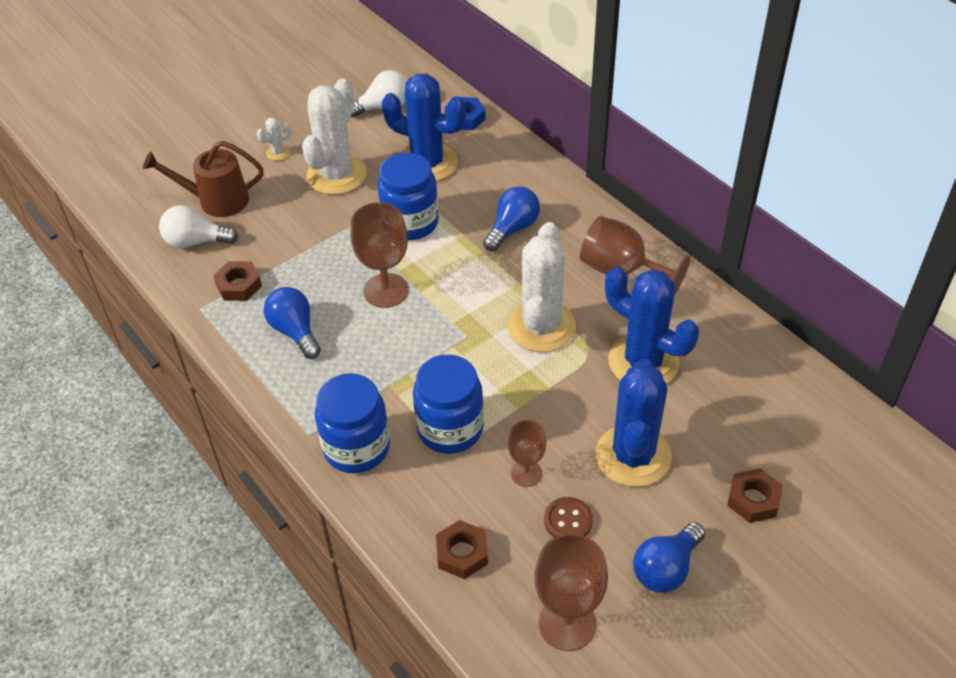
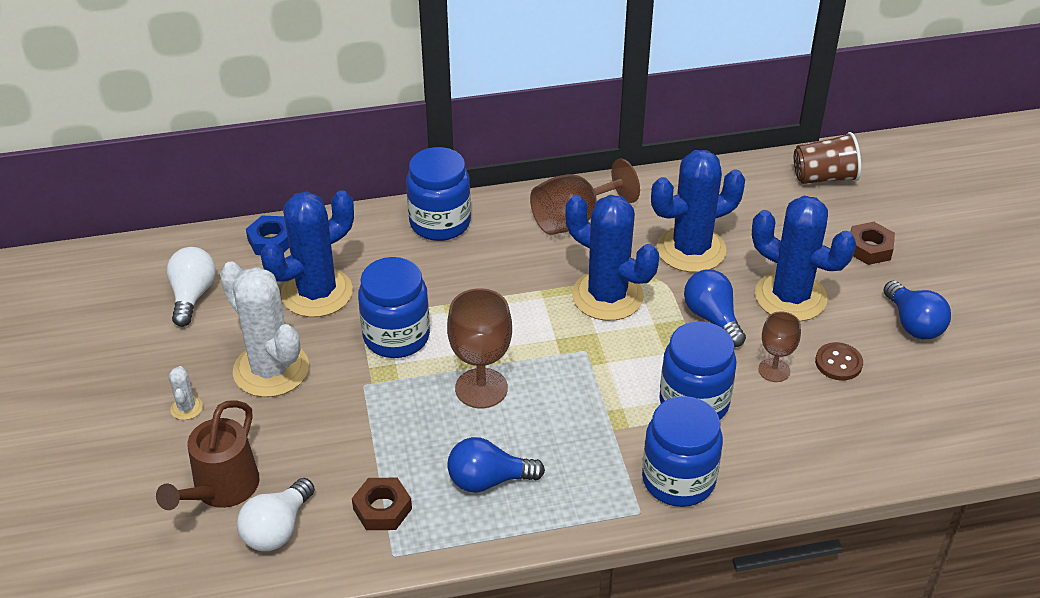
camera: 65 degrees left, 5 degrees down
(462, 553) = (841, 445): brown nut -> none
(512, 229) = (465, 267): blue light bulb -> blue light bulb (712, 318)
(541, 327) = (607, 296): white cactus -> blue cactus
(553, 194) = (440, 223): none -> blue jar
(567, 624) = (942, 403): brown goblet -> none
(834, 429) = (824, 177): none -> brown cup

